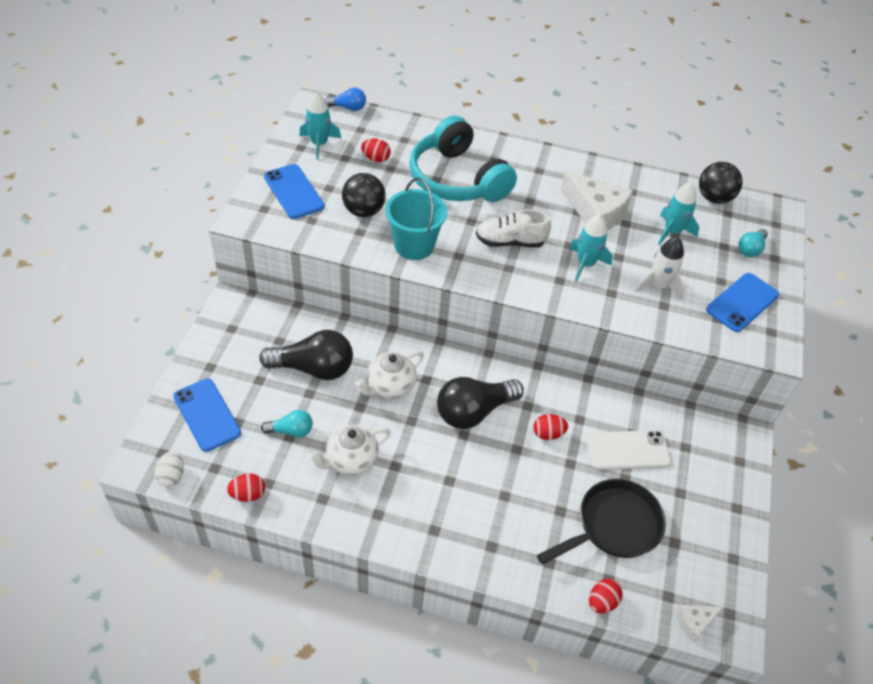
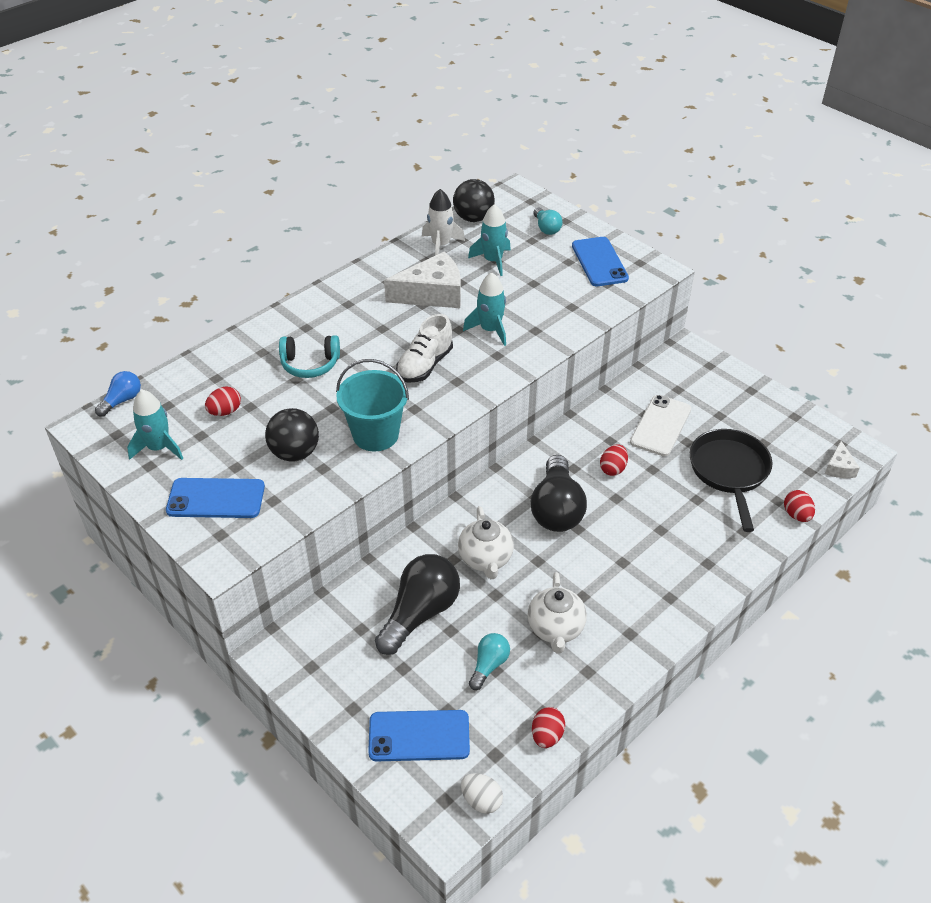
camera: 55 degrees left, 5 degrees down
(457, 179) = (310, 364): turquoise headphones -> turquoise headphones, size x0.52
(658, 286) = (548, 299): white rocket -> white rocket (441, 245)

